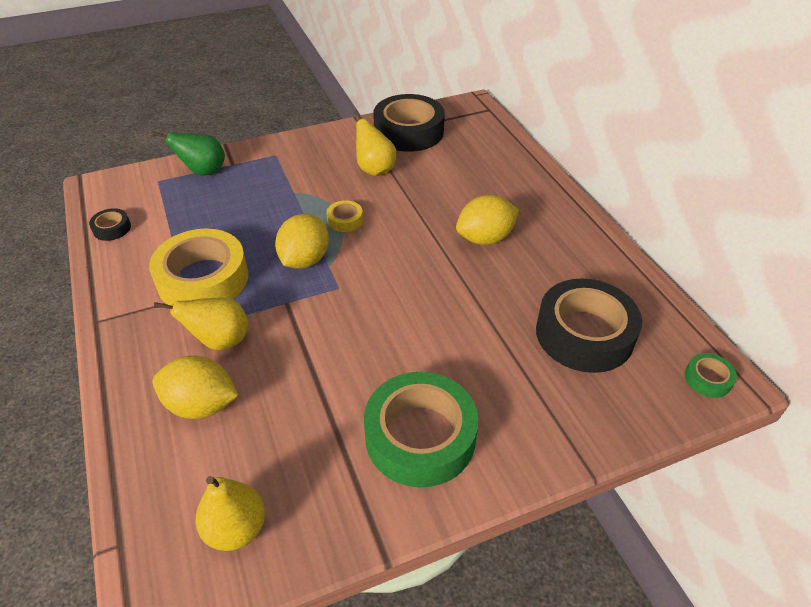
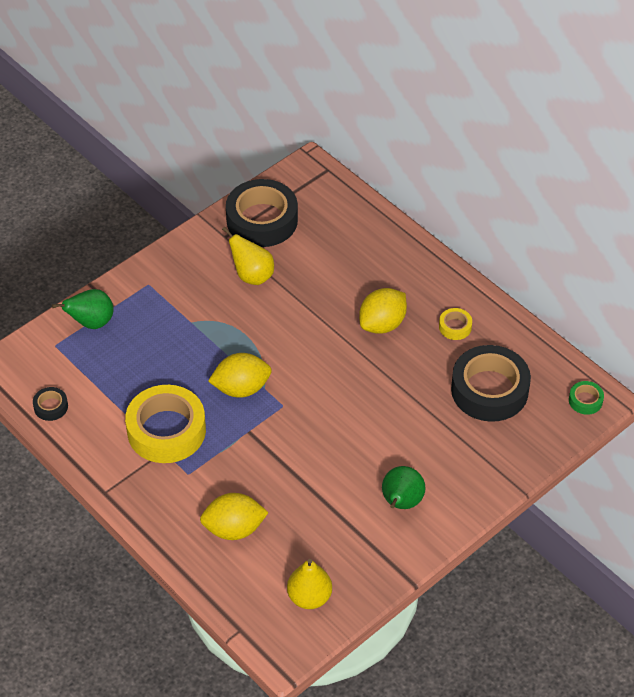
camera: 20 degrees left, 5 degrees up
(220, 341) = (216, 478): yellow pear -> none
(305, 260) = (241, 388): yellow lemon -> yellow lemon turned 75 degrees clockwise
(345, 220) = (254, 339): yellow tape -> yellow tape (455, 327)
(420, 436) = (401, 503): green tape -> green pear

